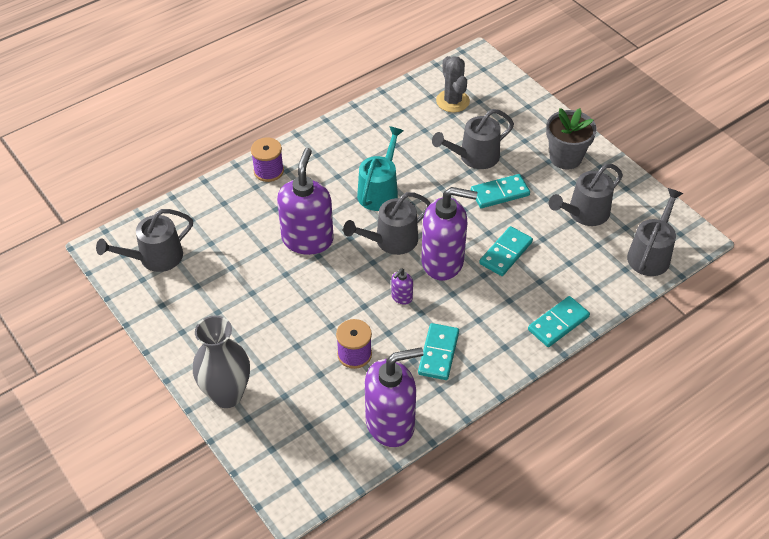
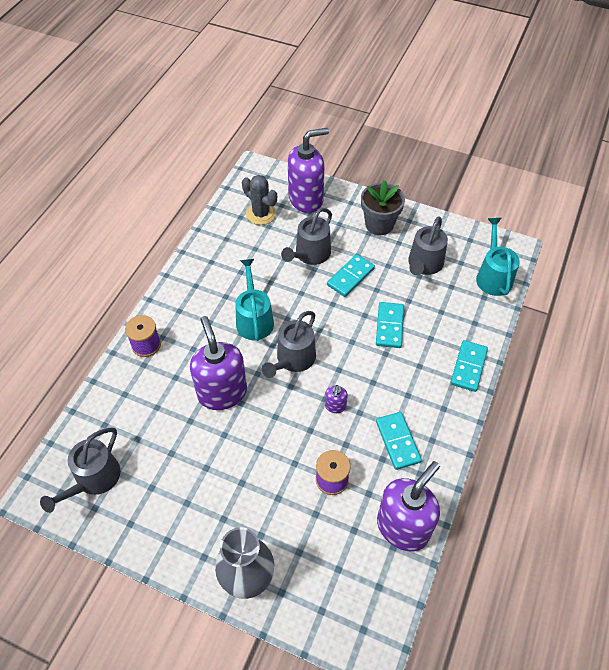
camera: 30 degrees left, 5 degrees up
(443, 261) = (346, 357): purple soap dispenser -> purple soap dispenser (306, 199)
(650, 254) = (493, 276): grey watering can -> turquoise watering can

